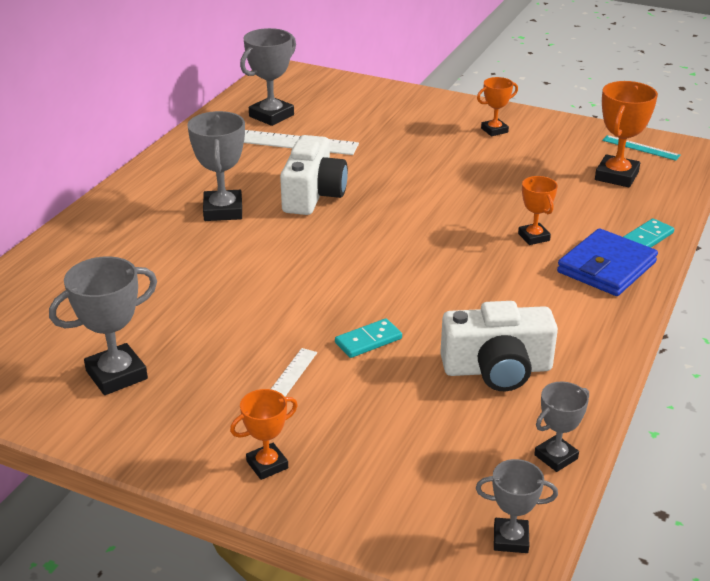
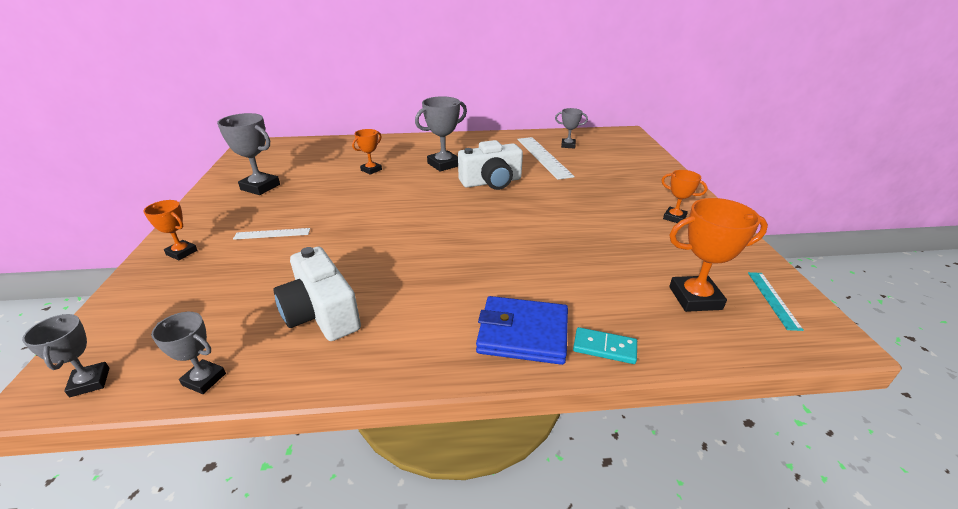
camera: 60 degrees right, 0 degrees up
(271, 116) = (568, 145): grey trophy -> grey trophy, size x0.60
(368, 341) = (331, 248): turquoise domino -> none
(533, 237) = (532, 279): orange trophy -> orange trophy (371, 170)

